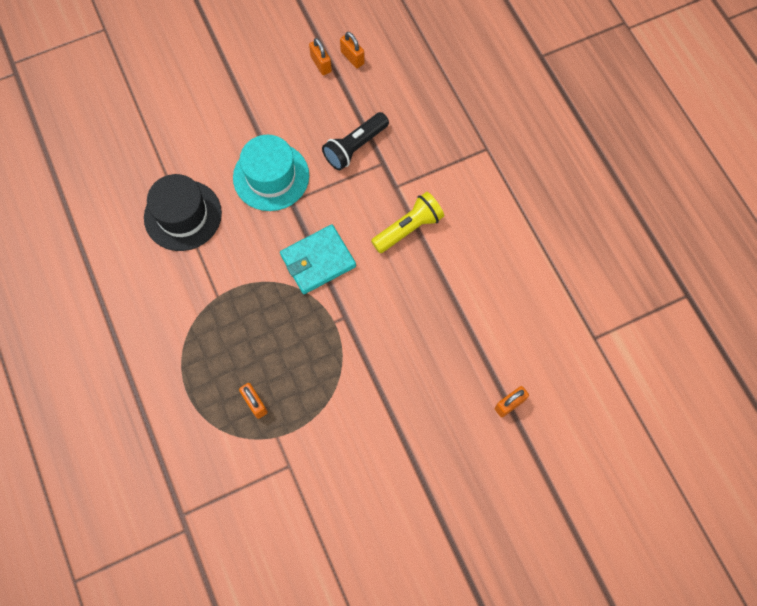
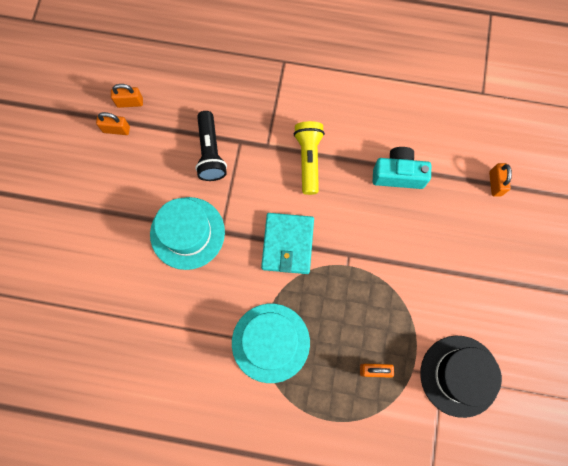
camera: 55 degrees left, 5 degrees up
(183, 215) = (169, 326): black hat -> black hat (459, 375)
(222, 302) = (270, 342): none -> turquoise hat
(452, 312) = (398, 174): none -> turquoise camera

